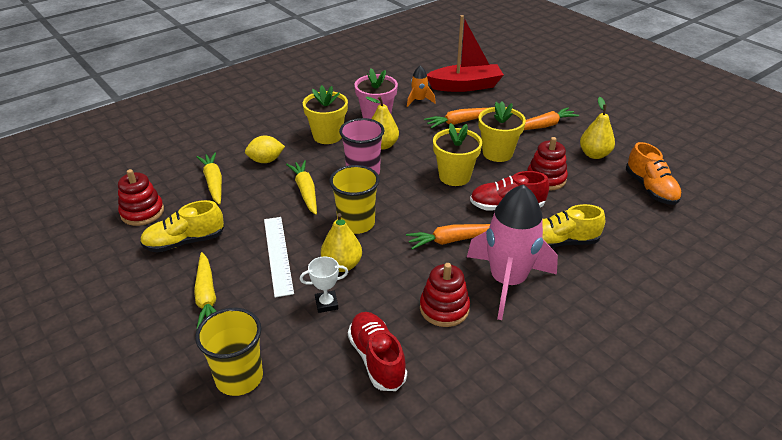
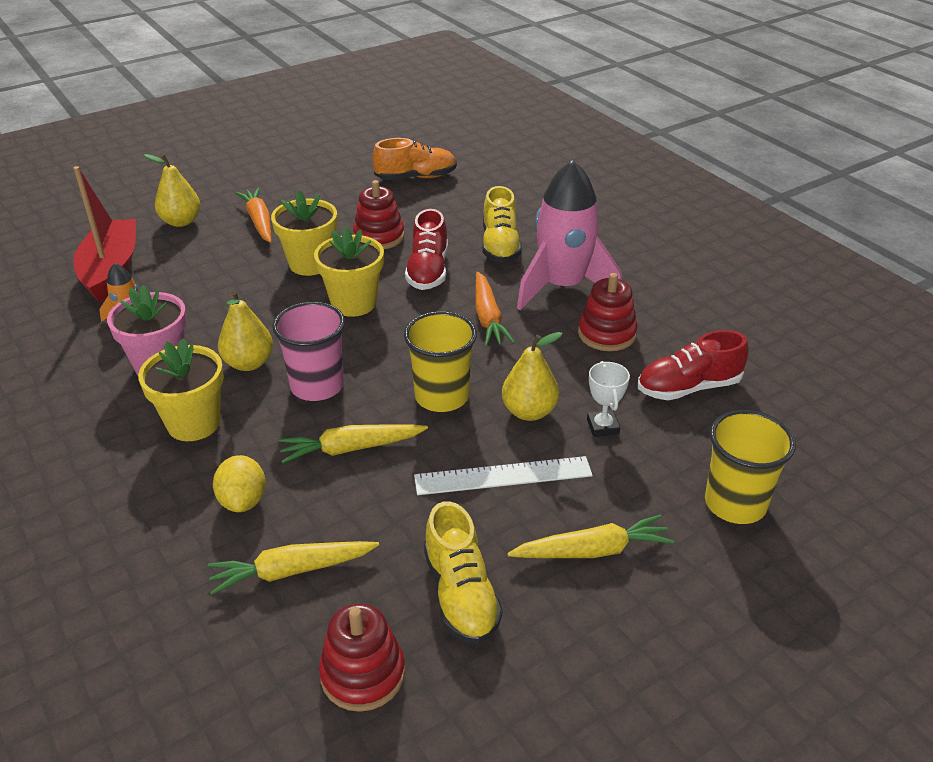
camera: 85 degrees left, 0 degrees up
(460, 122) = (216, 286): orange carrot -> none
(594, 154) = (339, 198): yellow pear -> yellow pear (181, 222)

